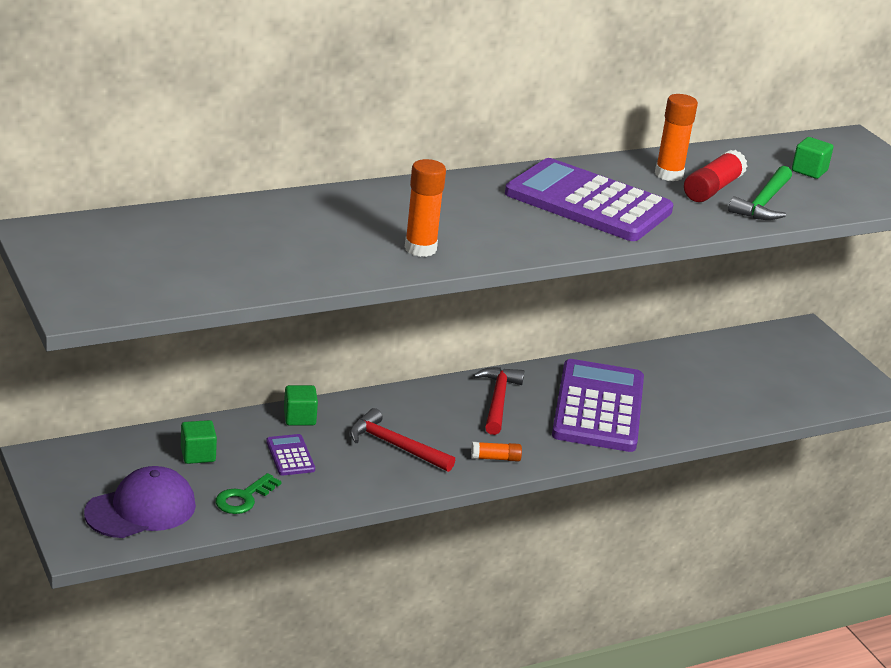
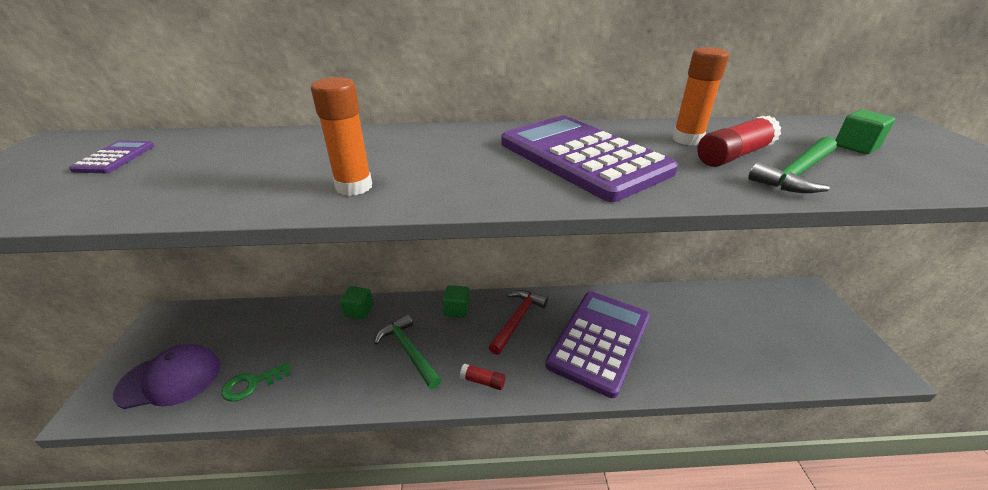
camera: 25 degrees right, 5 degrees up
(198, 455) = (260, 332): green cube -> green cube (457, 309)
(290, 456) = (323, 346): purple calculator -> purple calculator (115, 158)
(395, 446) = (409, 351): red hammer -> green hammer
(495, 458) = (483, 381): orange glue stick -> red glue stick

